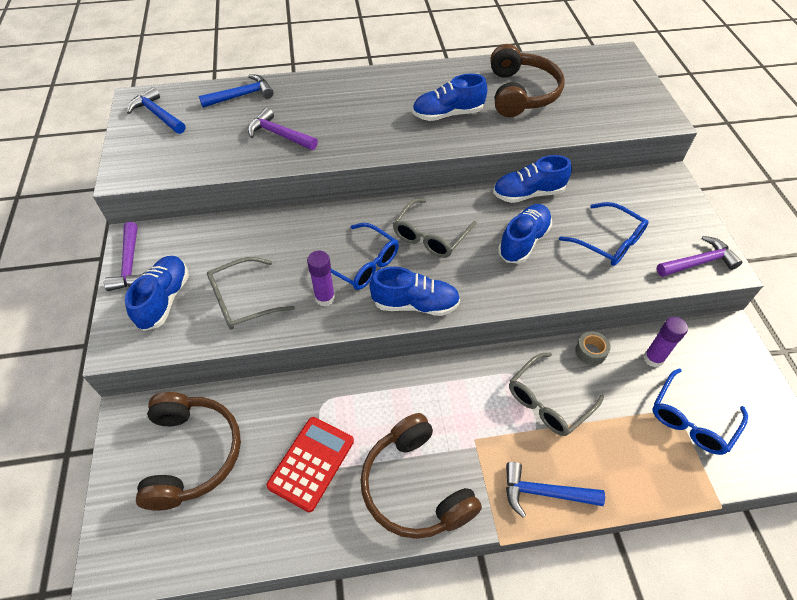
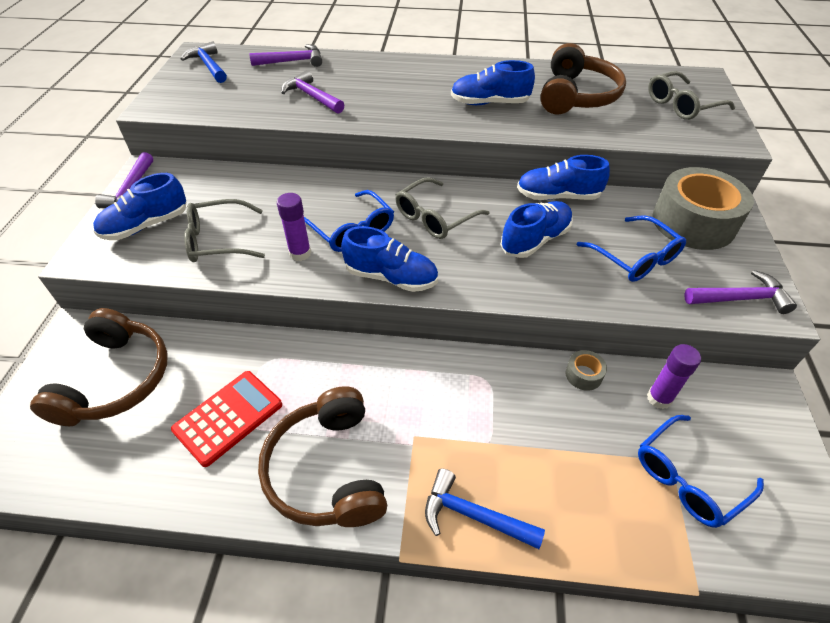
camera: 15 degrees right, 5 degrees down
(164, 299) = (146, 225): blue shoe -> blue shoe turned 150 degrees counterclockwise
(241, 96) = (292, 61): blue hammer -> purple hammer
(548, 402) = (514, 416): grey glasses -> grey glasses (681, 105)
(644, 198) = (693, 222): none -> grey tape

